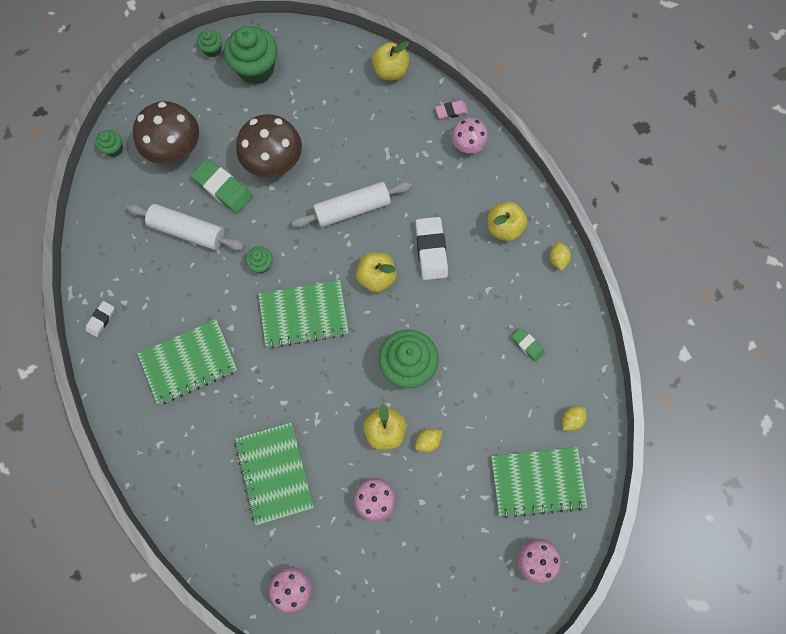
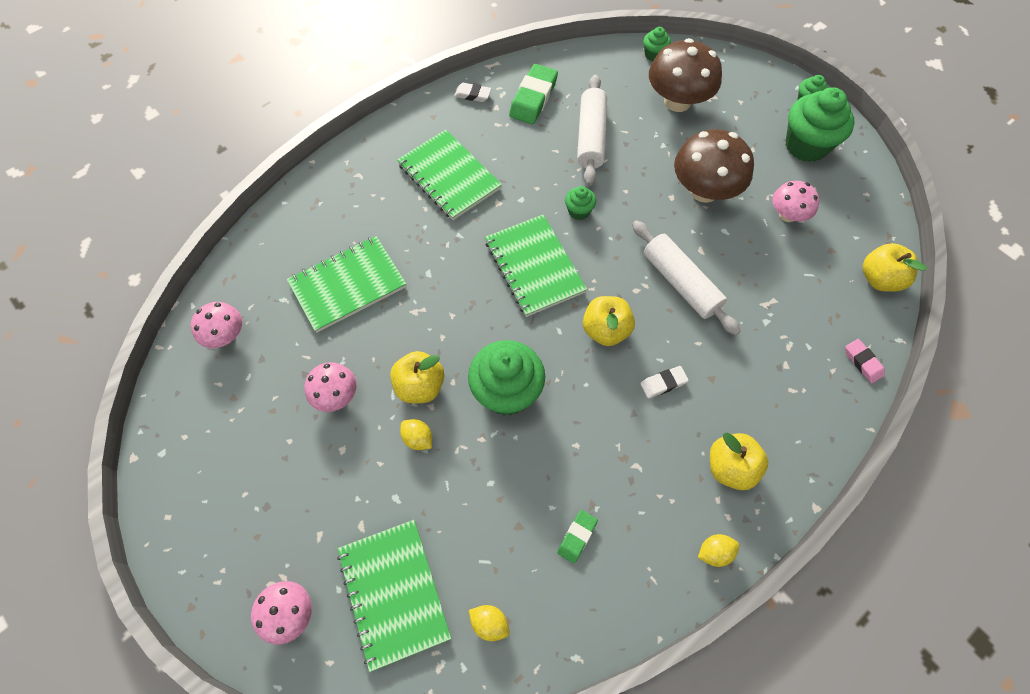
camera: 75 degrees right, 10 degrees down
(223, 188) = (651, 154): green eraser -> green eraser (533, 98)
(431, 250) = (663, 383): white eraser -> white eraser, size x0.55
(468, 144) = (827, 393): pink mushroom -> pink mushroom (787, 215)

